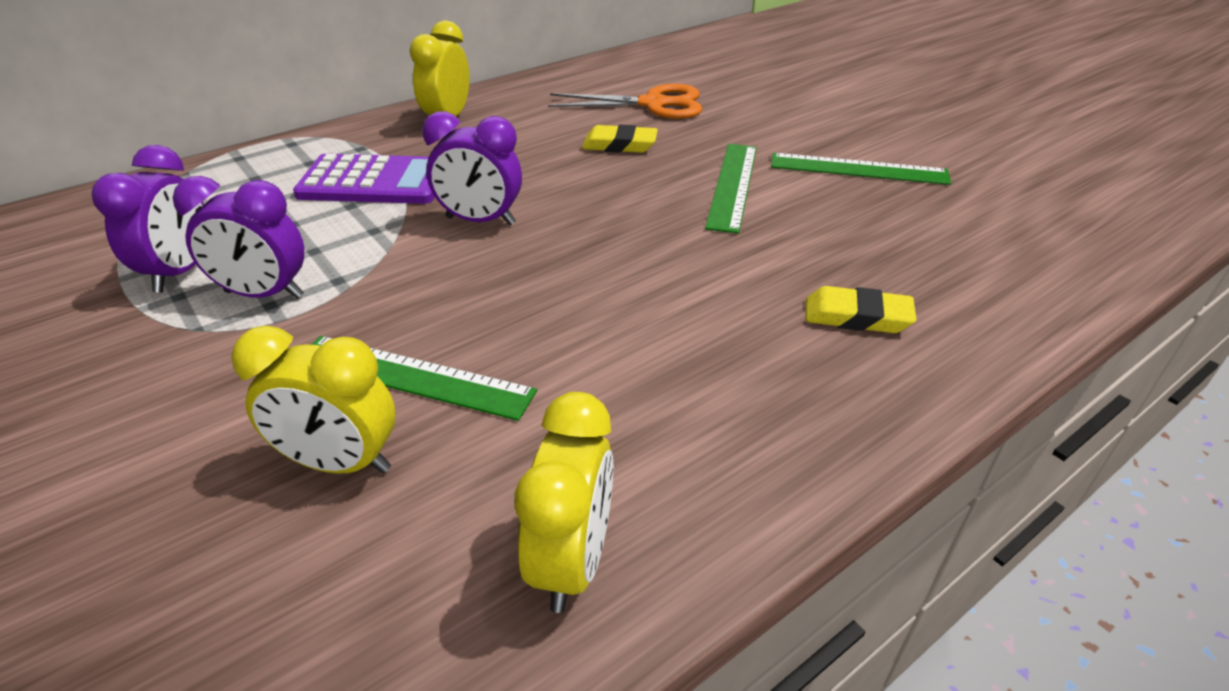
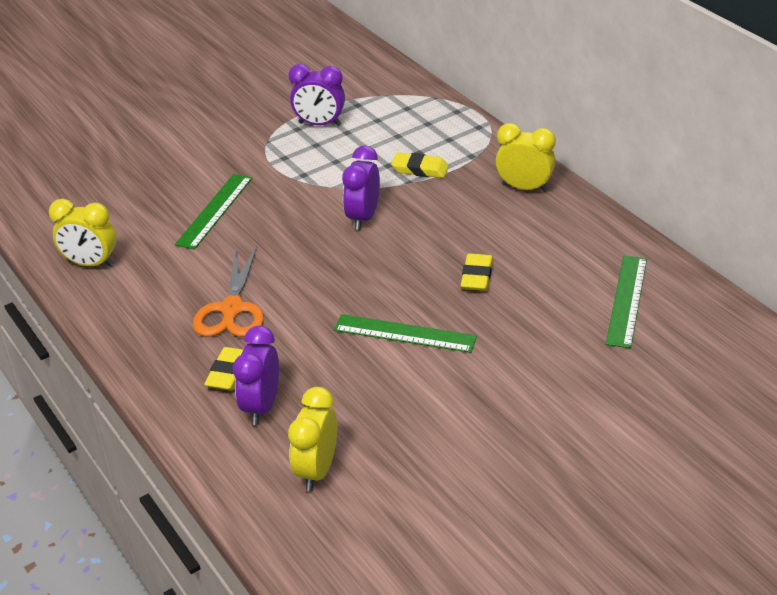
camera: 95 degrees right, 0 degrees up
(264, 294) = (294, 154): purple clock -> purple clock (261, 406)
(340, 463) = (163, 199): yellow clock -> yellow clock (317, 470)
(374, 181) = (420, 169): purple calculator -> yellow eraser
(653, 104) = (564, 296): orange scissors -> orange scissors (232, 309)
(858, 169) = (430, 410): green ruler -> green ruler (627, 300)

